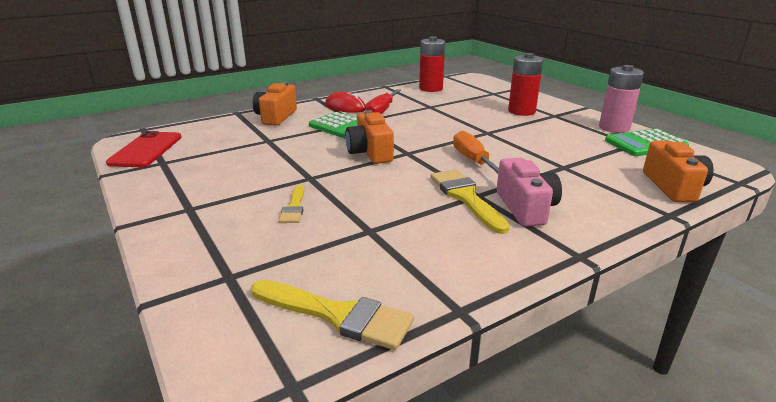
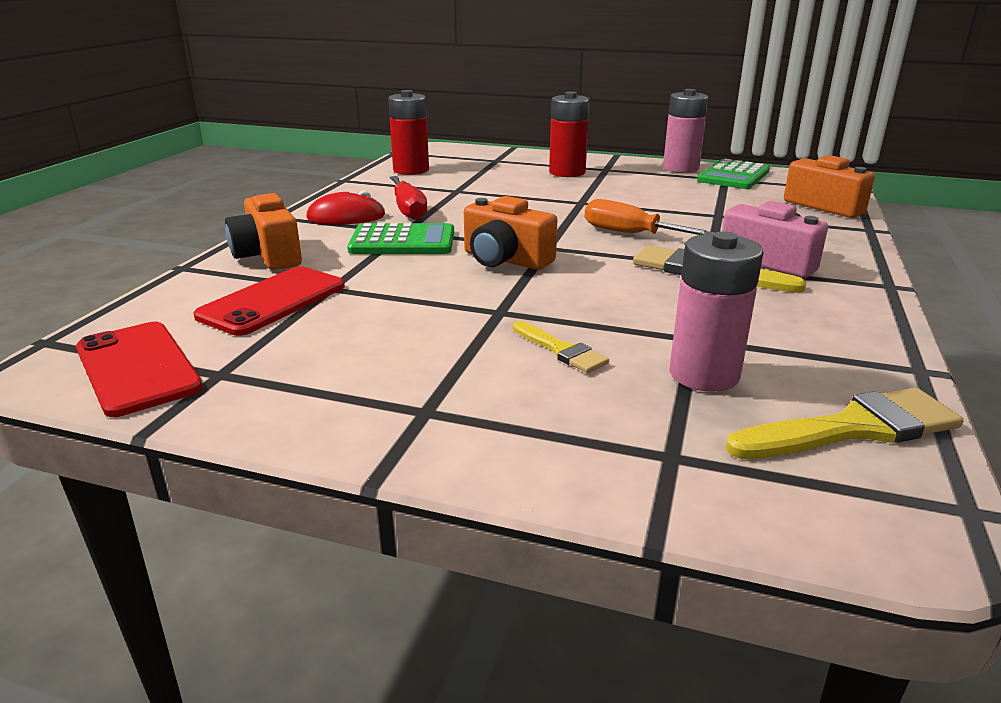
camera: 40 degrees left, 0 degrees up
(236, 139) = (273, 301): none -> red phone
(330, 250) = (704, 374): none -> pink battery

